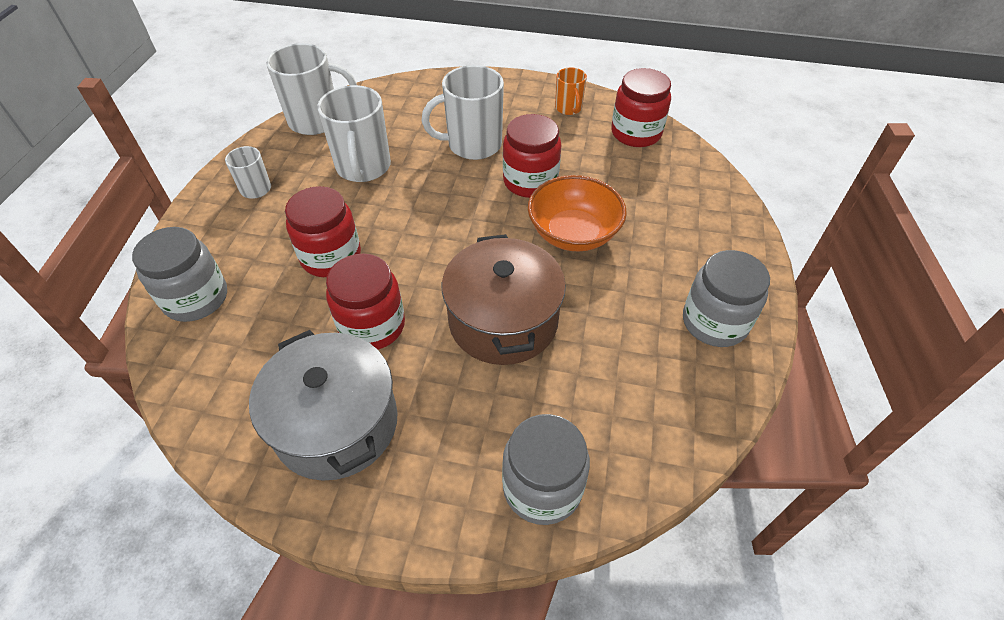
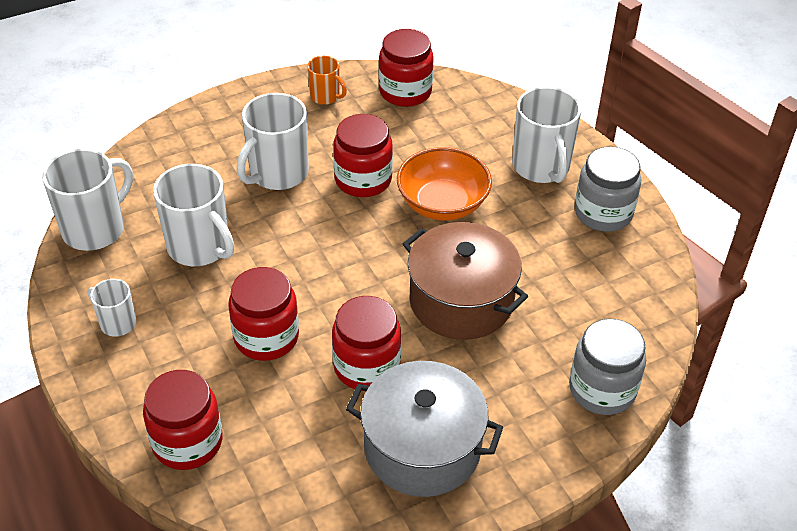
camera: 40 degrees left, 5 degrees down
(196, 298) = (187, 442): grey jar -> red jar
(694, 250) = (541, 167): none -> white mug

